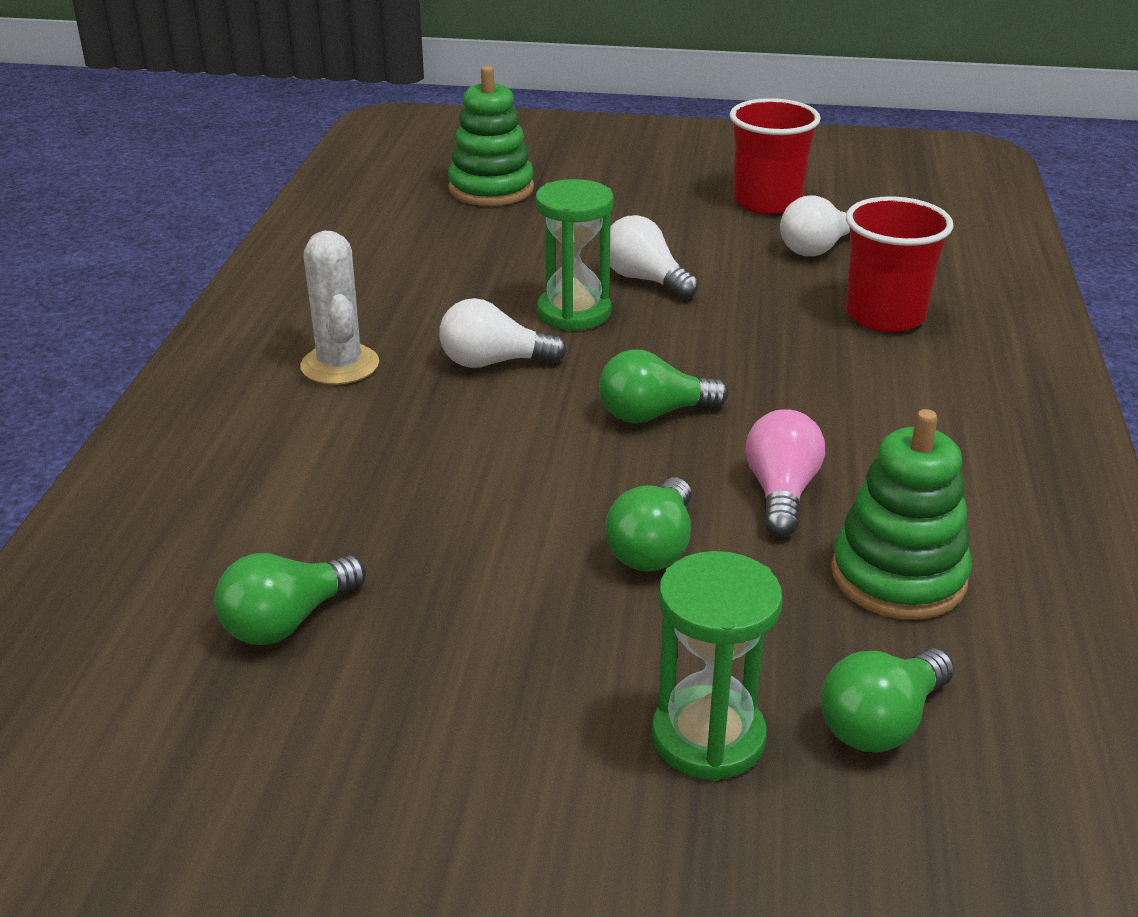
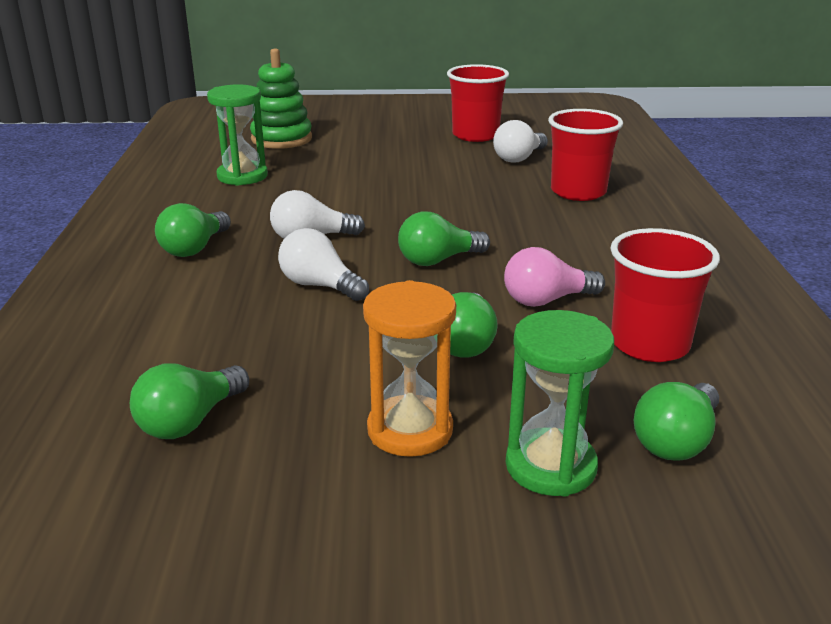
camera: 10 degrees left, 5 degrees down
(340, 365) = (194, 248): white cactus -> green light bulb
(548, 666) = (410, 430): none -> orange hourglass
(574, 313) = (361, 205): green hourglass -> green hourglass (242, 176)
(645, 280) = (406, 183): white light bulb -> white light bulb (320, 286)
(781, 493) = (546, 300): pink light bulb -> pink light bulb turned 105 degrees counterclockwise
(898, 576) = (649, 344): green stacking toy -> red cup

